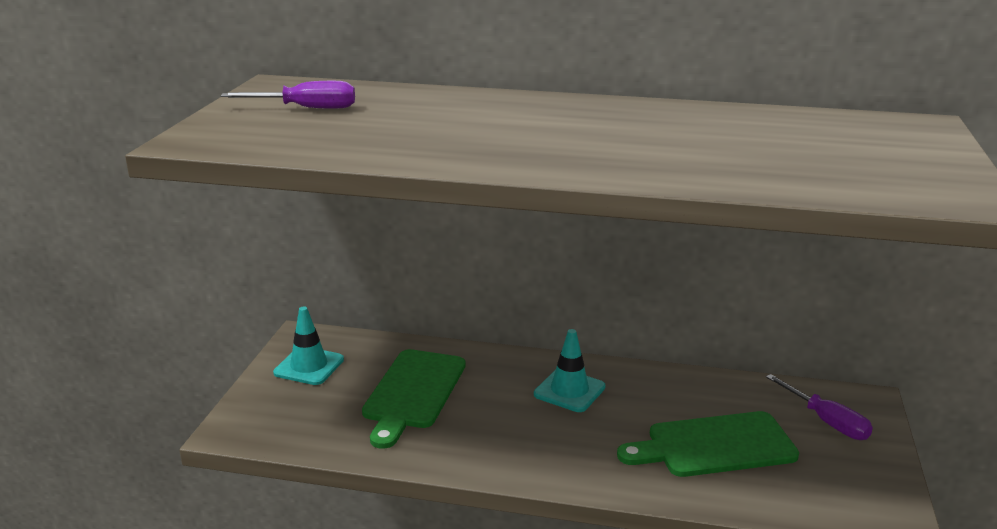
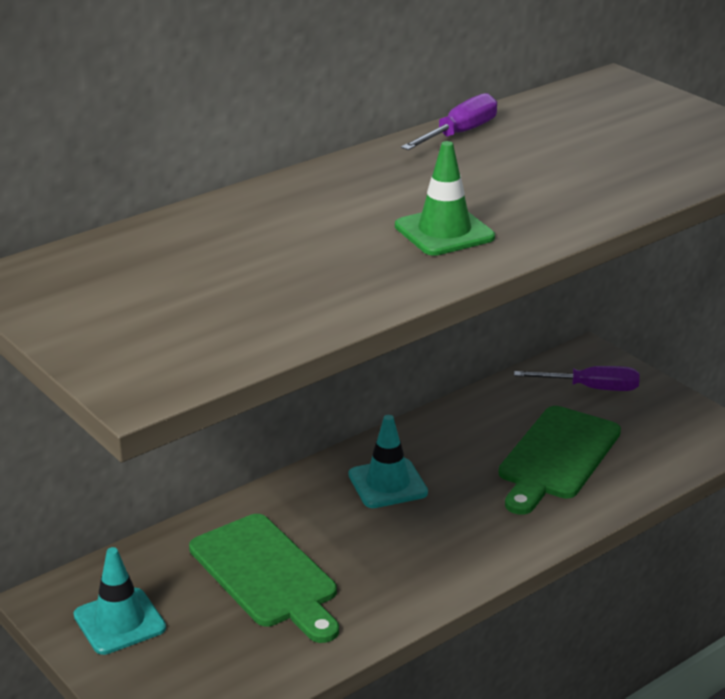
camera: 50 degrees left, 5 degrees up
(306, 108) = (136, 292): purple screwdriver -> purple screwdriver (459, 134)
(540, 148) = (444, 232): none -> green traffic cone

